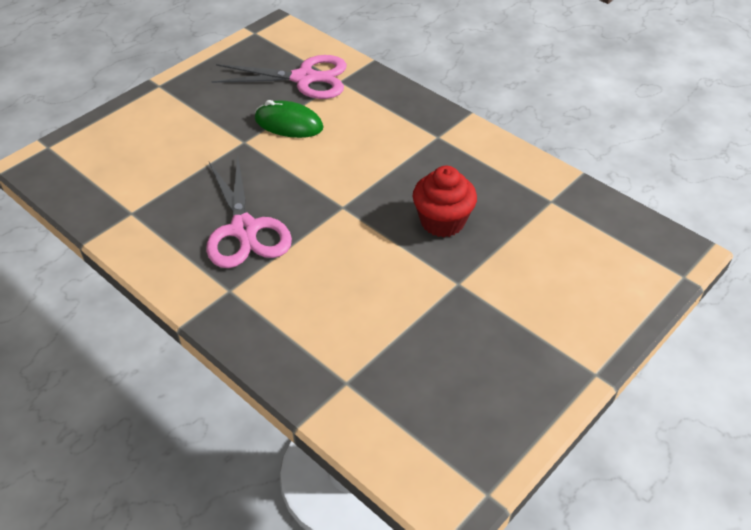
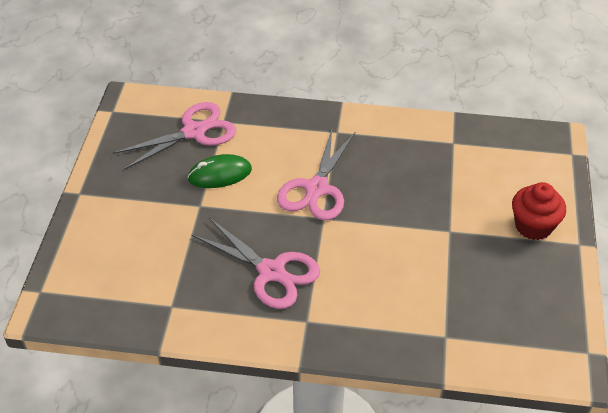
camera: 35 degrees left, 0 degrees up
(363, 177) = (316, 189): none -> pink scissors
(442, 221) = (400, 193): red cupcake -> red cupcake (533, 226)

